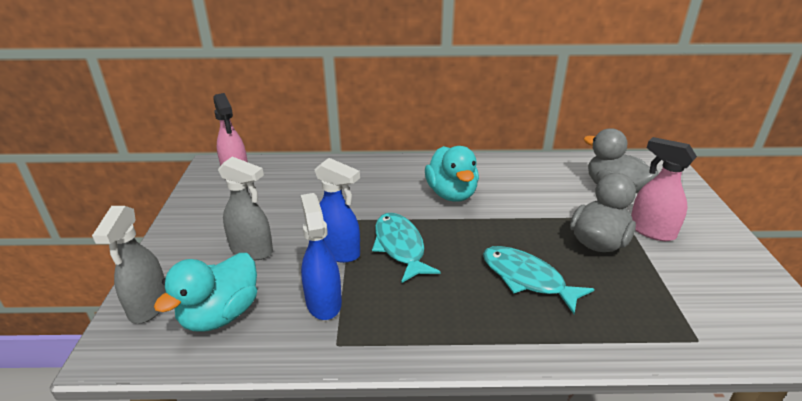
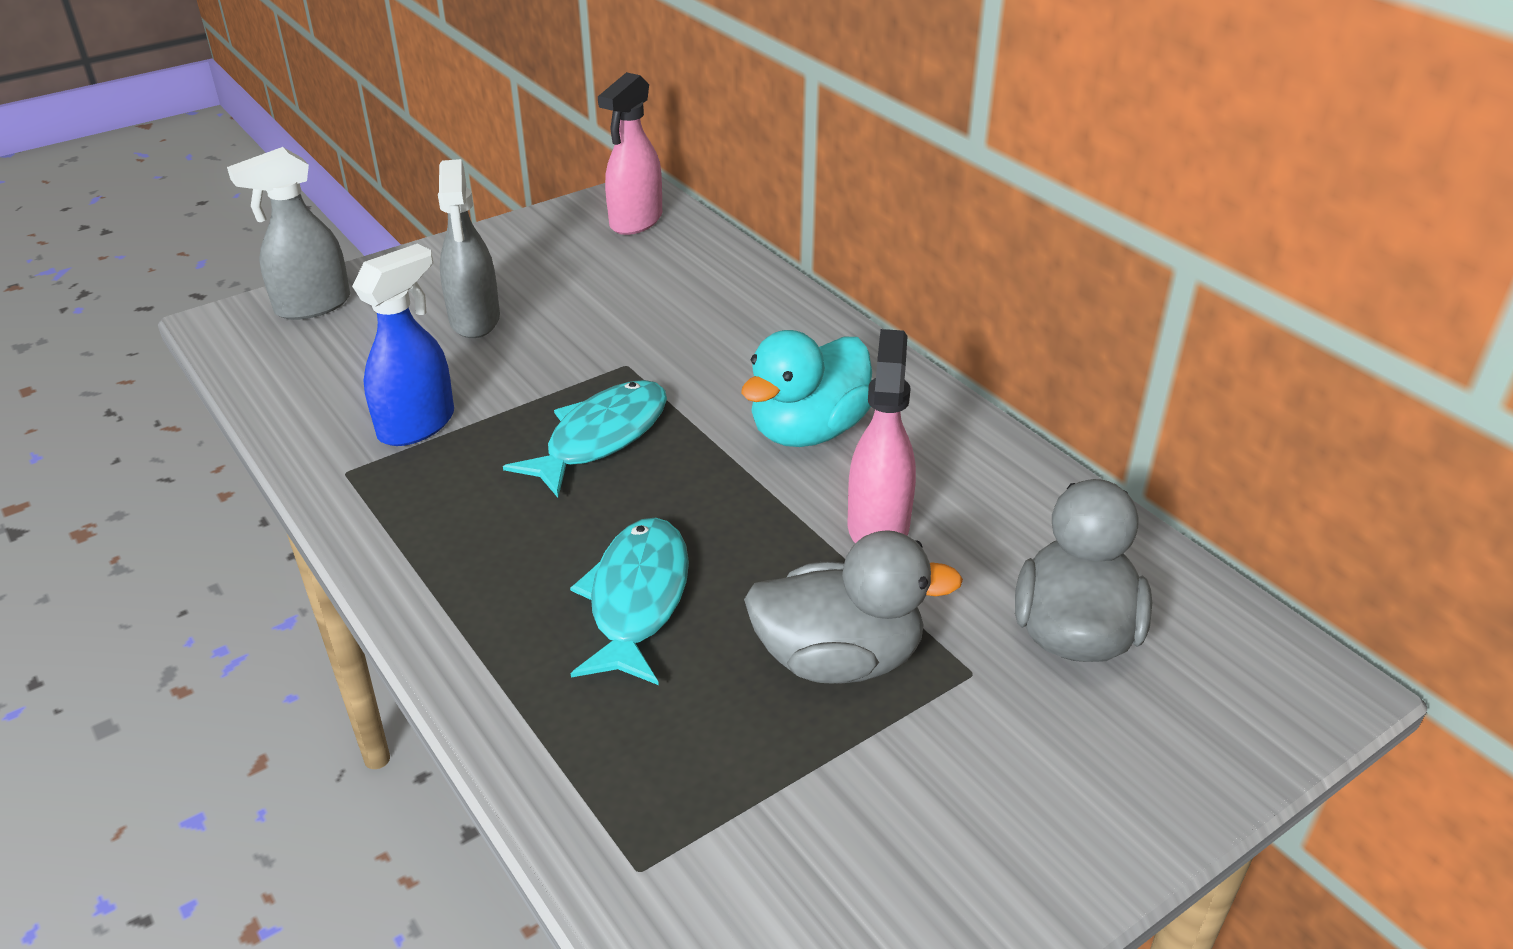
camera: 55 degrees right, 5 degrees up
(220, 315) = (334, 360): turquoise duck -> none
(339, 252) = (536, 389): blue spray bottle -> none
(651, 230) = (961, 728): pink spray bottle -> pink spray bottle (878, 526)

